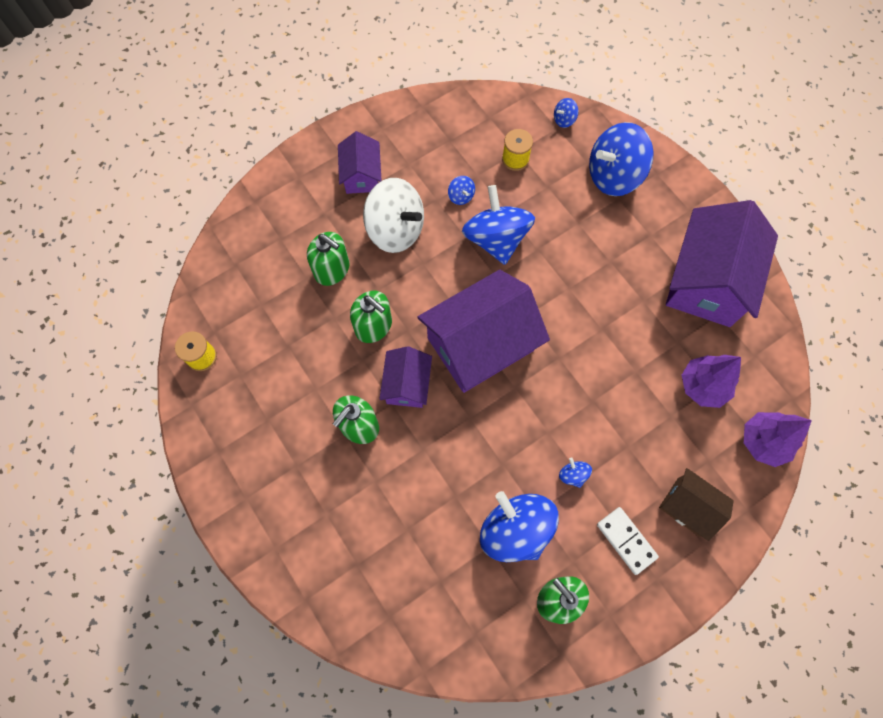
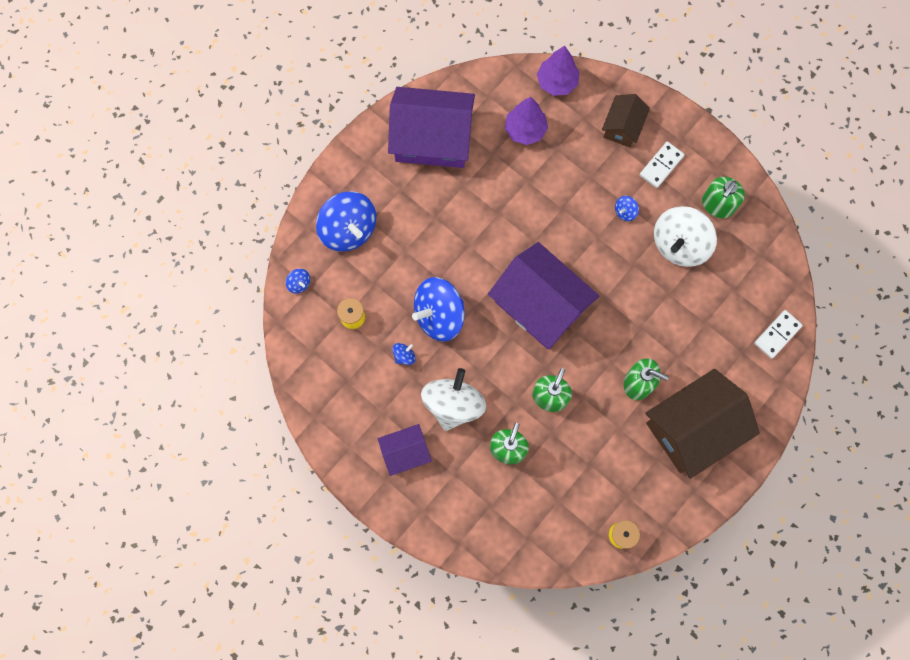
camera: 105 degrees left, 5 degrees up
(287, 472) = (692, 428): none -> brown house
(365, 618) = (777, 335): none -> white domino
(407, 384) = (592, 355): purple house -> none
(515, 529) = (679, 244): blue spinning top -> white spinning top

